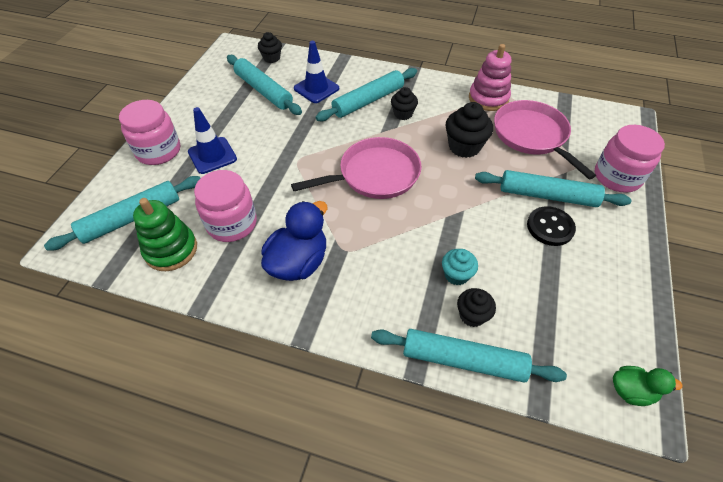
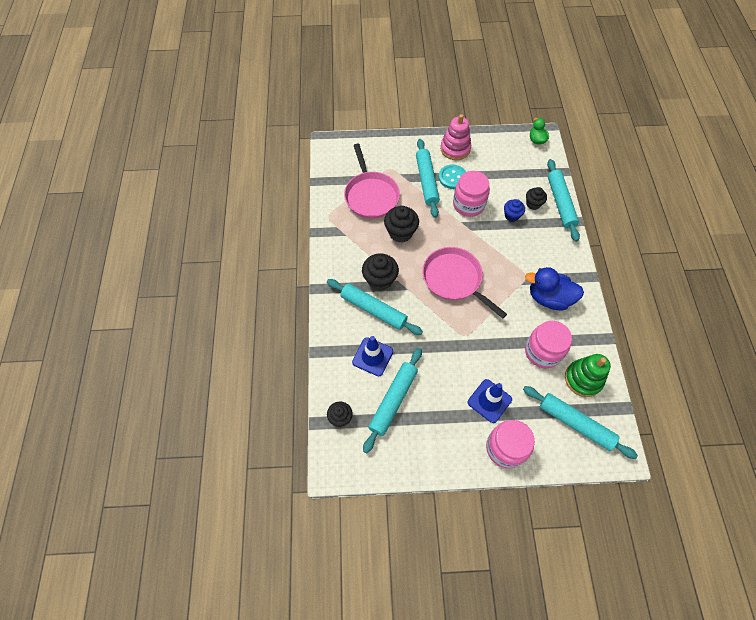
camera: 110 degrees left, 10 degrees up
(403, 114) = (380, 280): black cupcake -> black cupcake, size x1.60
(456, 275) = (511, 216): turquoise cupcake -> blue cupcake
(488, 98) = (337, 228): pink stacking toy -> pink stacking toy (455, 149)
(532, 135) = (371, 195): pink pan -> pink pan turned 60 degrees counterclockwise
(550, 227) = (452, 177): black button -> turquoise button
(617, 177) = (393, 149): pink jar -> pink jar (468, 204)

